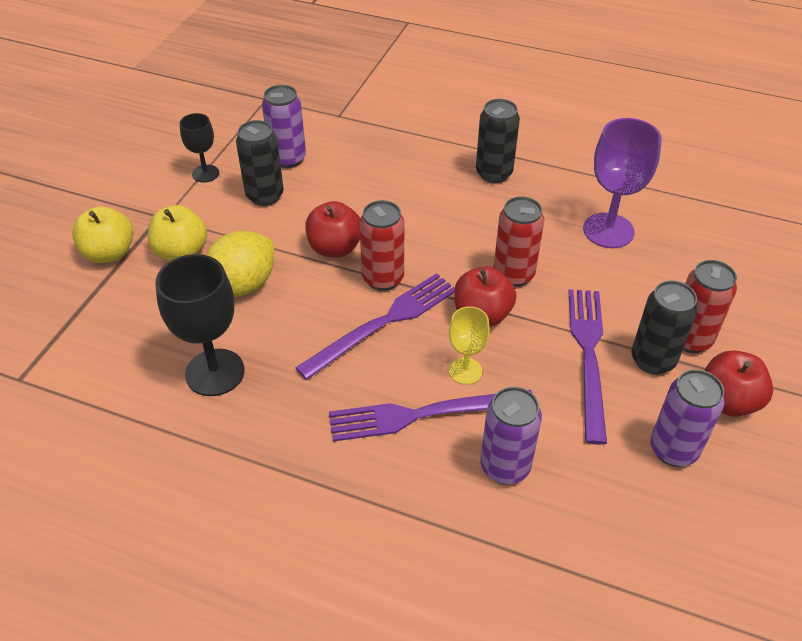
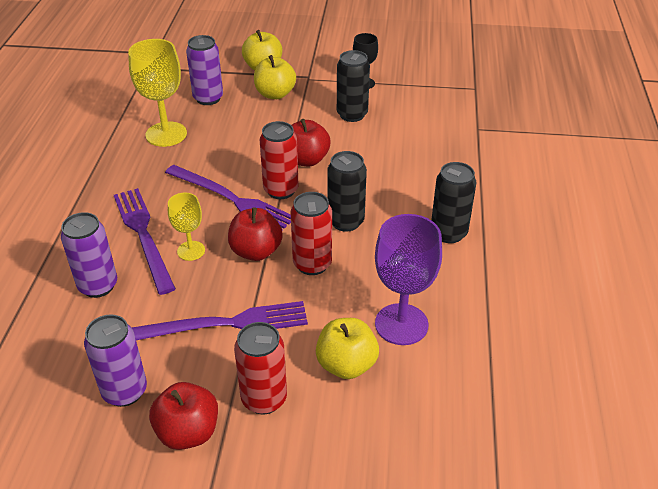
camera: 75 degrees right, 5 degrees down
(215, 372) = (166, 134): black goblet -> yellow goblet
(242, 285) = (250, 126): yellow lemon -> none
(288, 159) = (403, 115): purple can -> purple can (208, 98)
(652, 360) = (229, 371): black can -> black can (346, 221)
(653, 276) = (346, 365): none -> yellow apple

